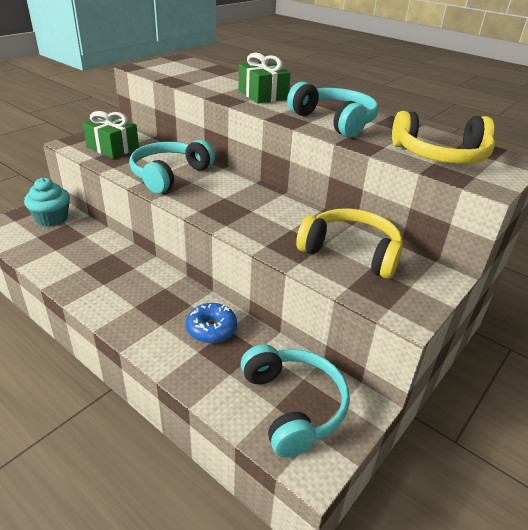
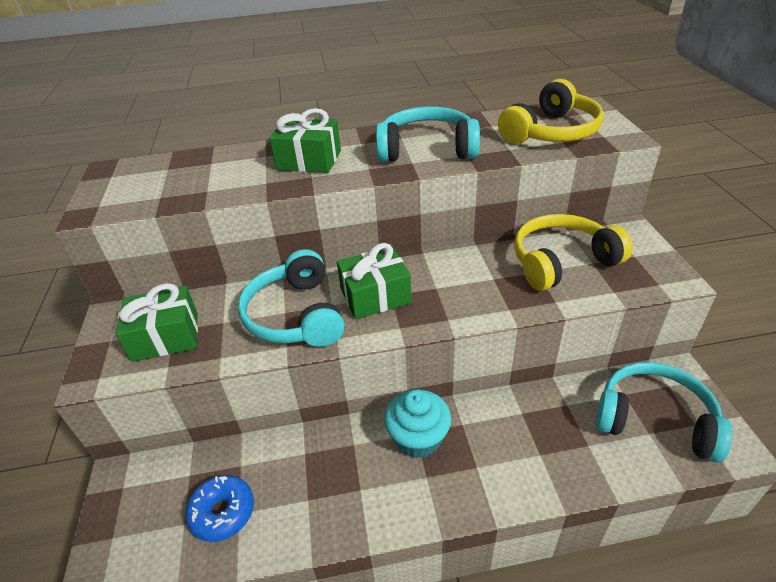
camera: 45 degrees left, 5 degrees up
(52, 218) = (158, 487): turquoise cupcake -> turquoise cupcake (418, 438)
(211, 329) = (513, 426): blue donut -> blue donut (223, 512)
(217, 192) = (375, 296): none -> green gift

